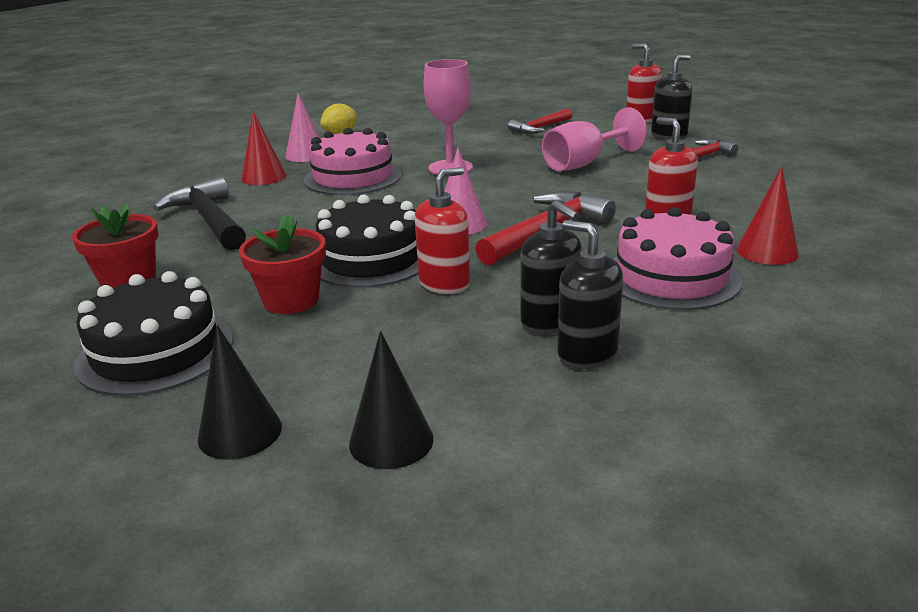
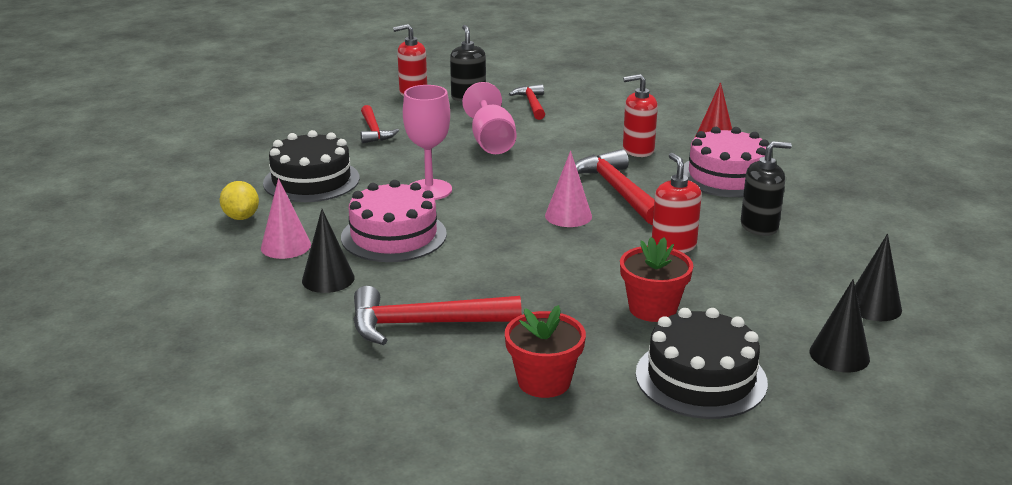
camera: 65 degrees left, 0 degrees up
(208, 220) = (423, 324): black hammer -> red hammer
(264, 177) = (328, 279): red cone -> black cone
(371, 259) = (602, 263): black cake -> black cake (311, 180)
(587, 353) = (807, 227): black soap dispenser -> none

